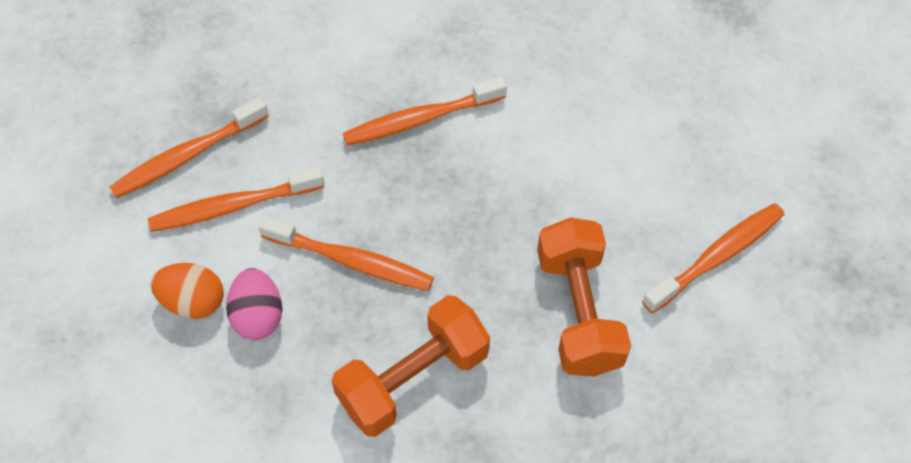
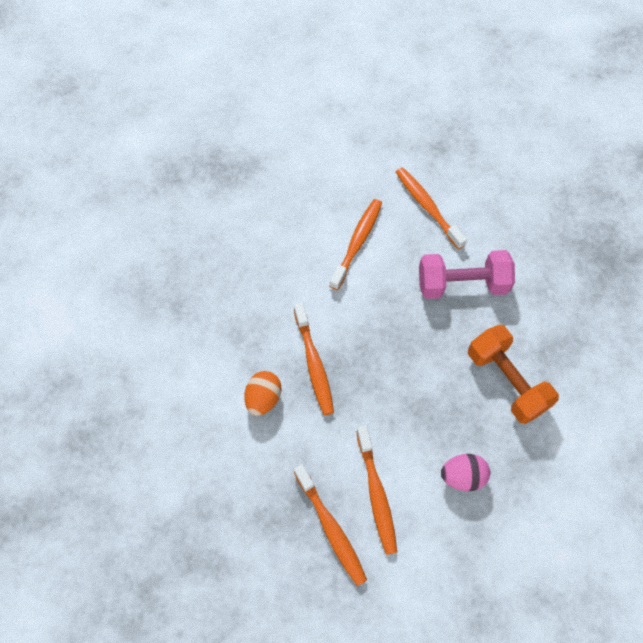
camera: 85 degrees left, 5 degrees up
(193, 301) = (451, 521): orange egg -> orange egg (263, 398)
(351, 261) = (423, 414): orange toothbrush -> orange toothbrush (357, 242)
(578, 311) = (462, 284): orange dumbbell -> pink dumbbell

